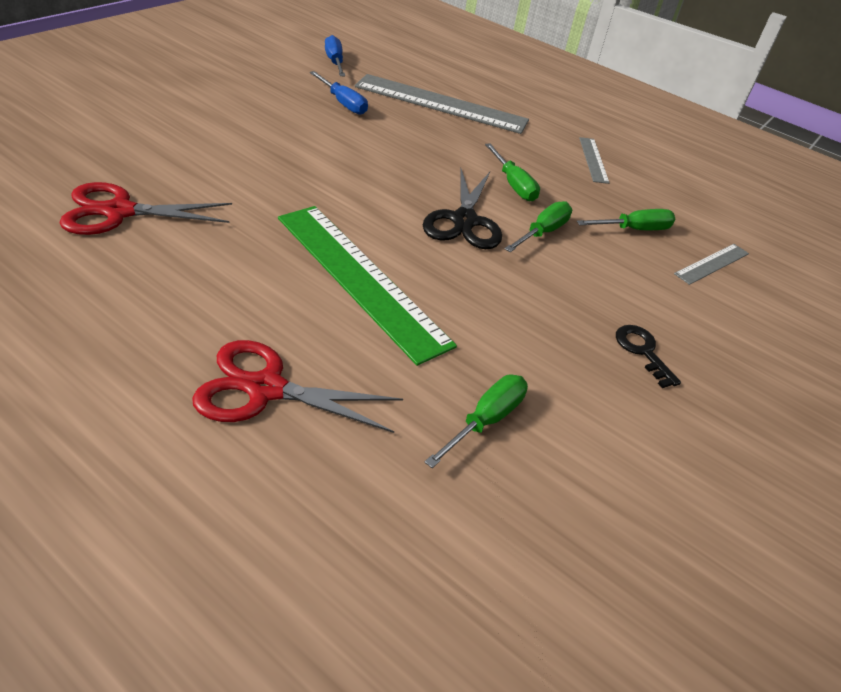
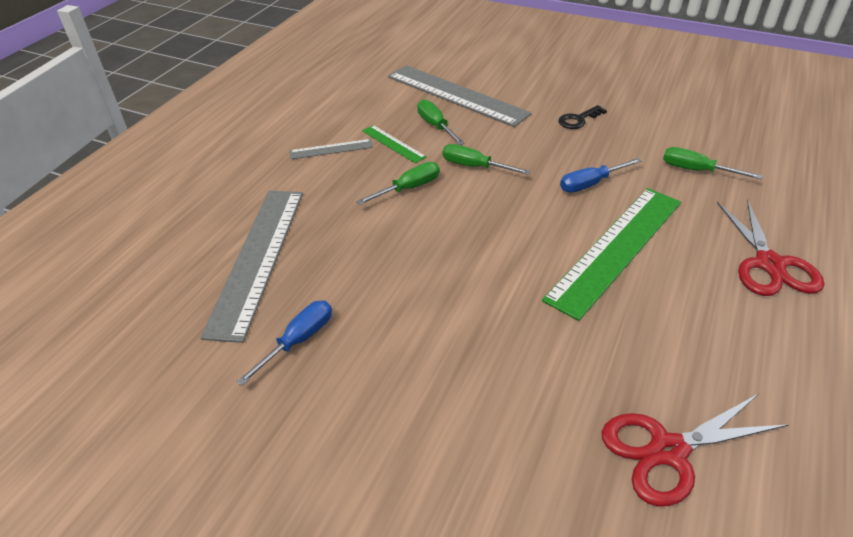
camera: 95 degrees left, 0 degrees up
(119, 212) = (668, 450): red scissors -> red scissors turned 90 degrees clockwise
(334, 62) = (163, 385): blue screwdriver -> blue screwdriver (590, 184)
(464, 221) = (489, 208): black scissors -> none
(598, 194) = (393, 143): none -> green ruler
(712, 263) = (456, 95): grey ruler -> grey ruler, size x2.15

